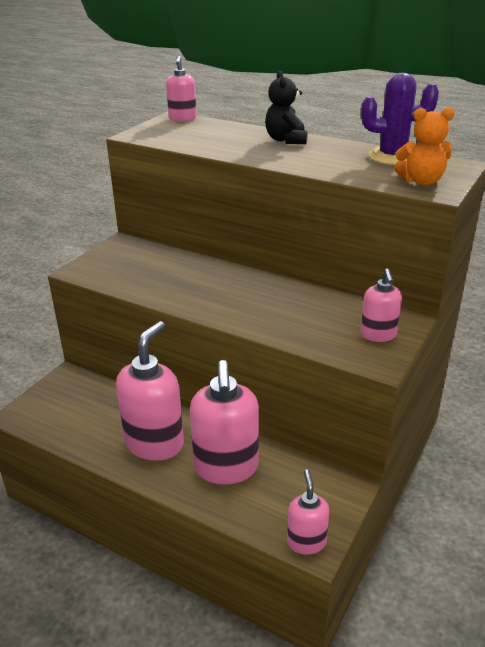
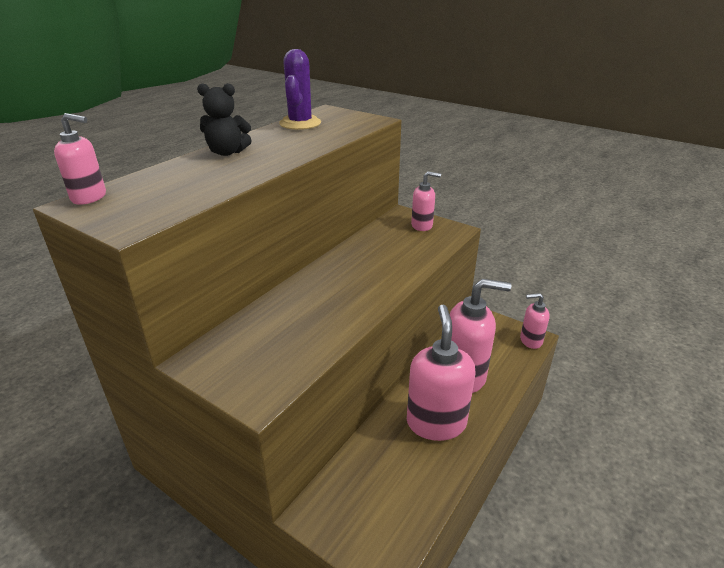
camera: 85 degrees left, 0 degrees up
(155, 443) = (436, 422): pink soap dispenser -> pink soap dispenser turned 60 degrees clockwise
(421, 181) = (356, 121): orange teddy bear -> none

